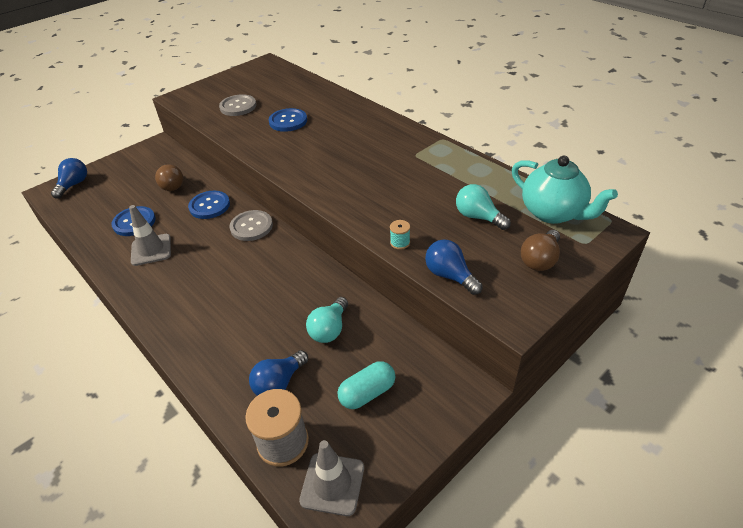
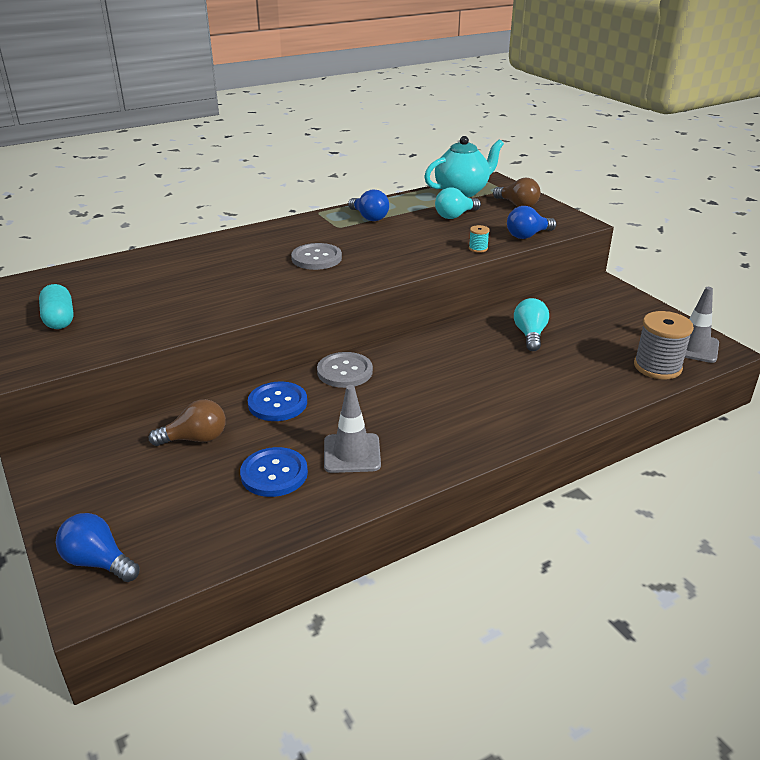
camera: 80 degrees left, 10 degrees down
(238, 106) = (115, 317): grey button -> grey button (316, 258)
(279, 383) = (593, 365): blue light bulb -> blue light bulb (369, 217)
(288, 121) = (199, 284): blue button -> none
(329, 329) = (530, 335): turquoise light bulb -> turquoise light bulb turned 120 degrees counterclockwise
(367, 393) = (606, 324): turquoise capsule -> turquoise capsule (59, 319)

